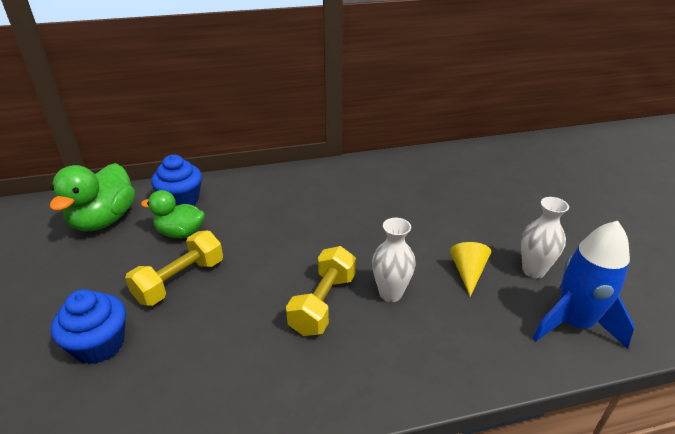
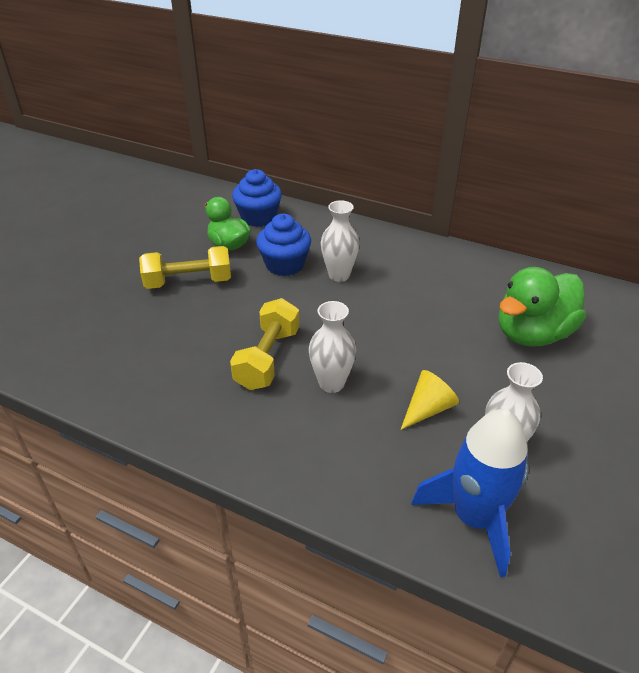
camera: 40 degrees right, 5 degrees up
(99, 344) = (97, 299): blue cupcake -> blue cupcake (284, 265)
(104, 220) = (189, 209): green duck -> green duck (532, 334)
(301, 214) = (339, 275): none -> white vase
(323, 303) = (267, 358): yellow dumbbell -> yellow dumbbell turned 45 degrees counterclockwise

